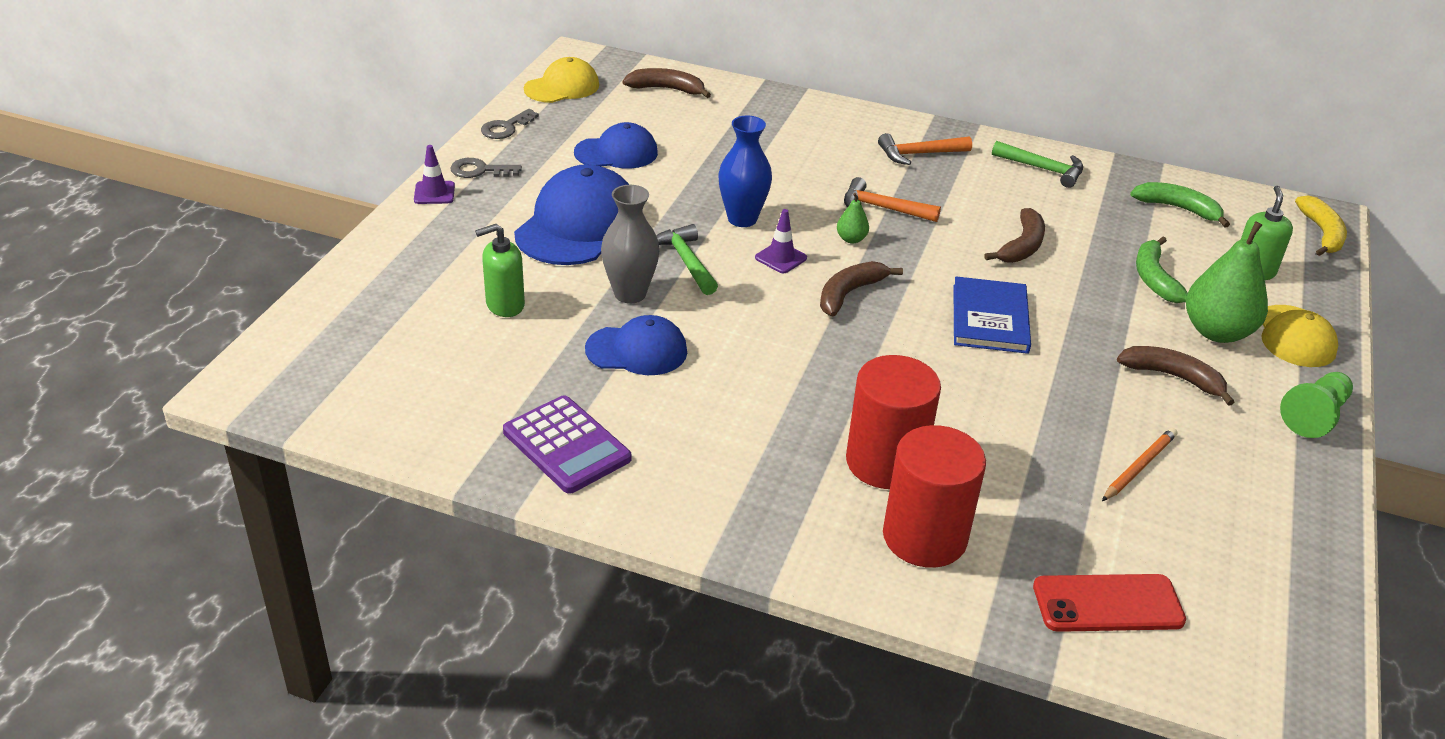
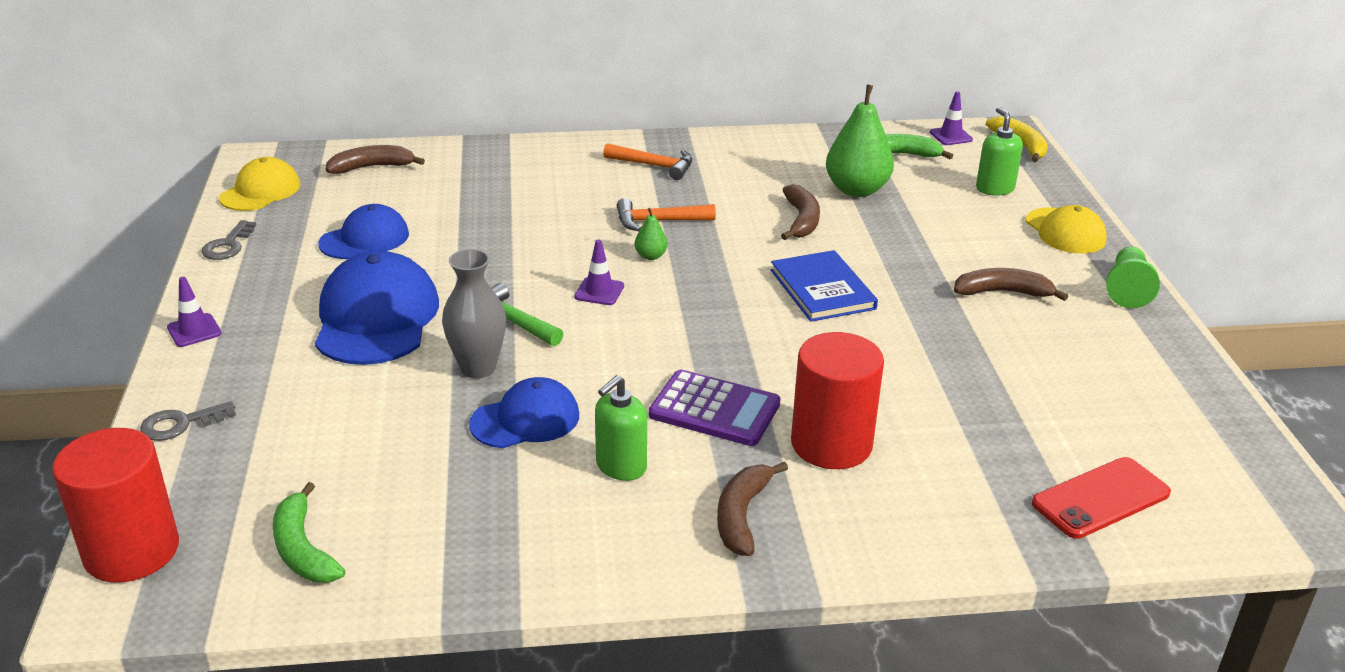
camera: 25 degrees left, 5 degrees down
(480, 170) = (229, 294): grey key -> grey key (181, 424)
(505, 305) = (355, 419): green soap dispenser -> green soap dispenser (621, 466)
(567, 445) = (523, 535): purple calculator -> purple calculator (714, 409)
(742, 219) = (536, 266): blue vase -> none
(849, 294) = (685, 305): brown banana -> brown banana (742, 516)
(919, 154) = (654, 166): orange hammer -> orange hammer turned 120 degrees counterclockwise
(924, 537) = (914, 498): red cylinder -> red cylinder (131, 551)
(1043, 169) = (769, 151): green hammer -> none
(1139, 467) = (1035, 375): orange pencil -> none
(1154, 278) = (926, 216): green banana -> green banana (303, 549)
(1217, 332) = (1006, 245): green pear -> green pear (857, 190)
(1250, 203) = (950, 136): none -> purple traffic cone

